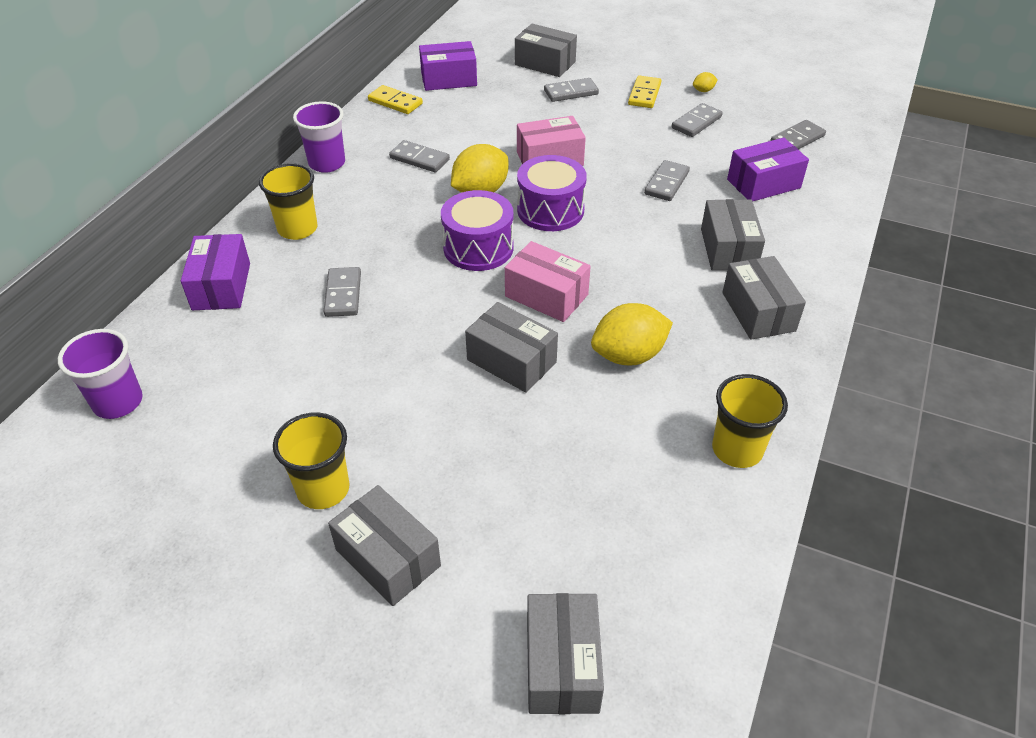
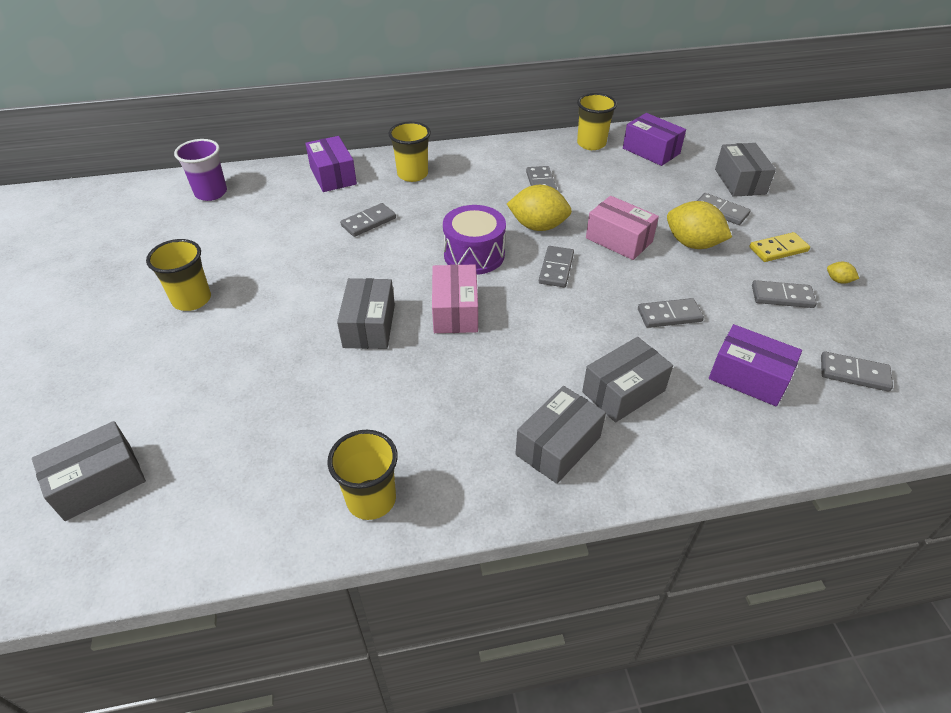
camera: 55 degrees right, 0 degrees up
(221, 286) = (333, 176): purple box -> purple box turned 75 degrees counterclockwise
(327, 163) = (490, 152): purple cup -> none
(388, 558) = (151, 354): grey box -> none
(395, 102) = (591, 144): yellow domino -> yellow cup
(550, 210) = (556, 268): purple drum -> grey domino
(628, 355) = (428, 385): yellow lemon -> yellow lemon (692, 244)

